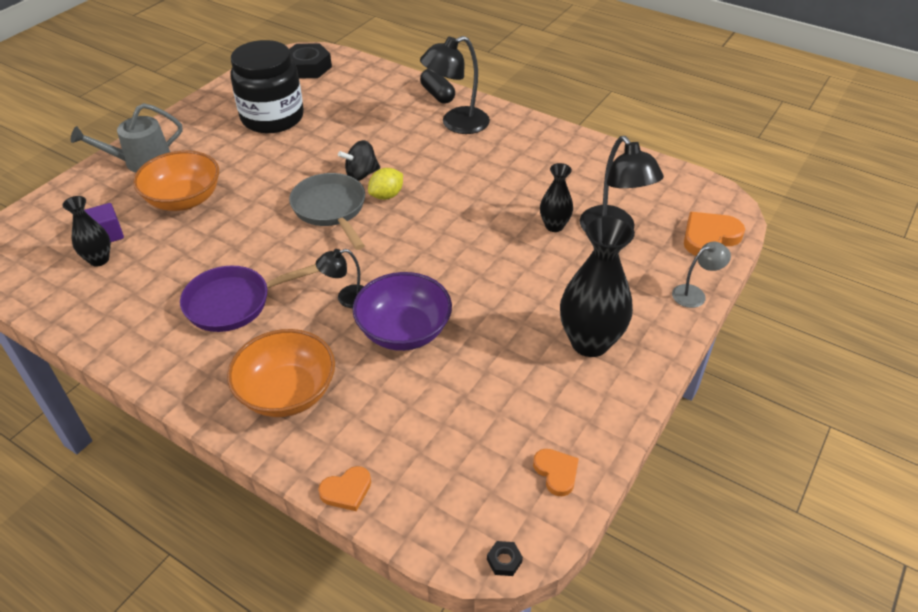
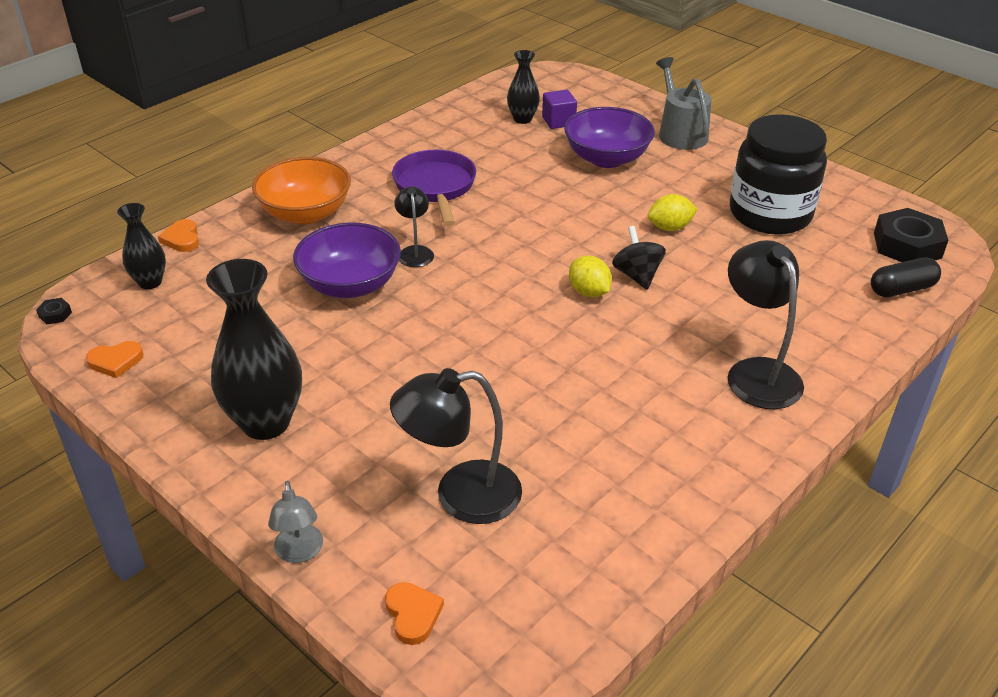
camera: 100 degrees right, 5 degrees down
(184, 200) = (606, 158): orange bowl -> purple bowl
(295, 162) = (670, 228): none -> yellow lemon
(331, 209) = (569, 249): grey pan -> none
(437, 95) = (842, 363): black capsule -> black capsule (901, 289)
(554, 226) = (489, 434): black vase -> black vase (150, 282)
(709, 237) = (413, 614): orange heart -> orange heart, size x0.61

